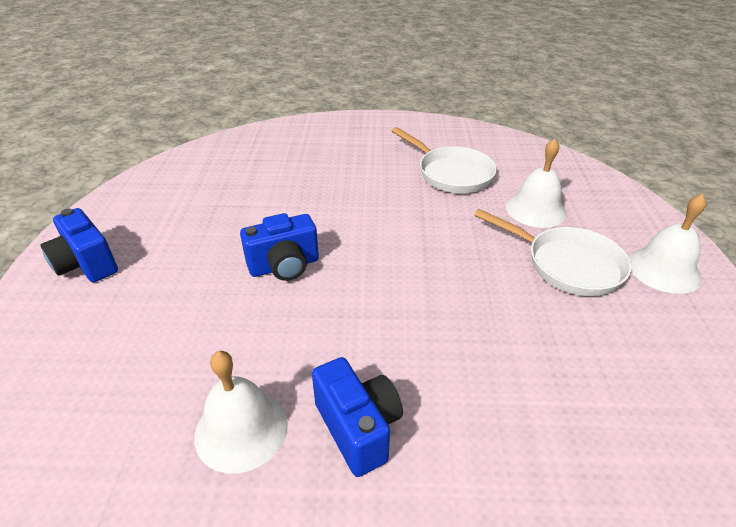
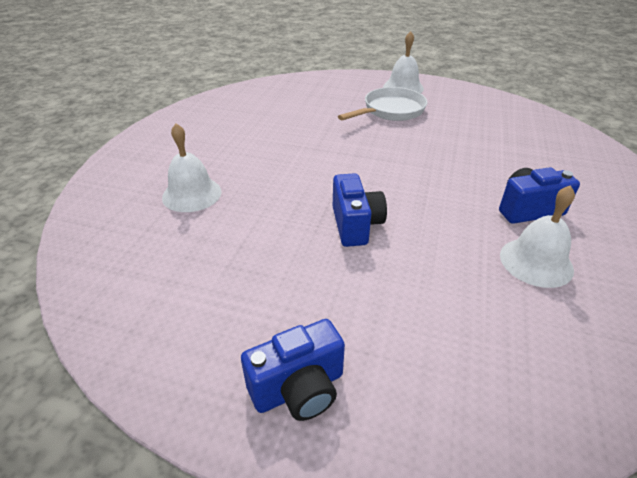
camera: 75 degrees left, 0 degrees up
(451, 173) = (262, 125): white pan -> none
(536, 210) = (329, 106): white bell -> white bell (192, 194)

